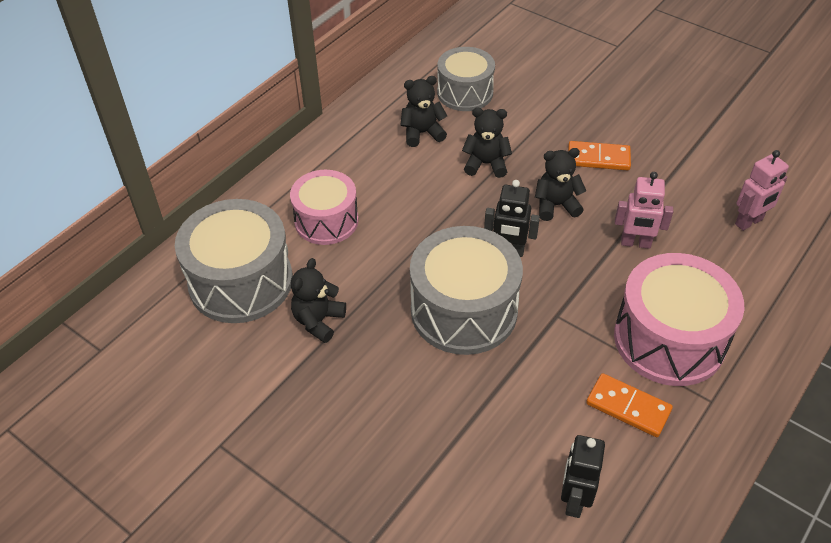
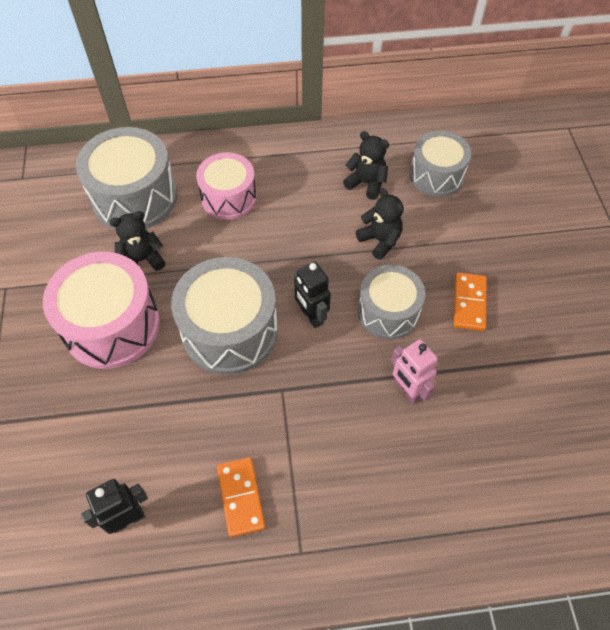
camera: 45 degrees right, 10 degrees up
(556, 205) = (388, 312): black teddy bear -> grey drum
(598, 158) = (469, 303): orange domino -> orange domino turned 45 degrees clockwise
(669, 339) = (333, 481): pink drum -> pink drum (112, 325)
(749, 222) = (522, 455): pink robot -> none

